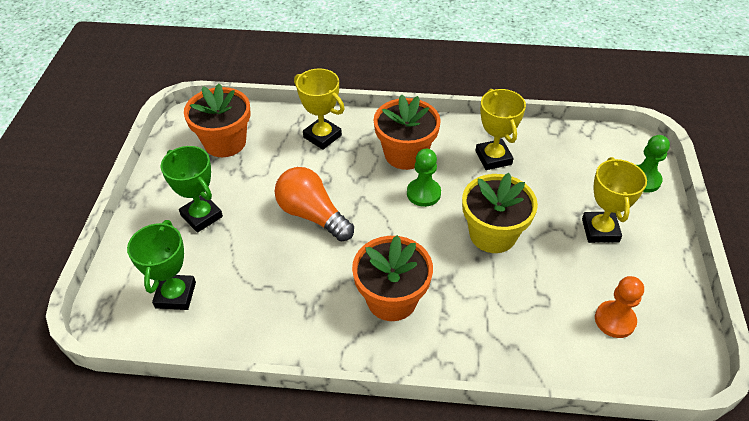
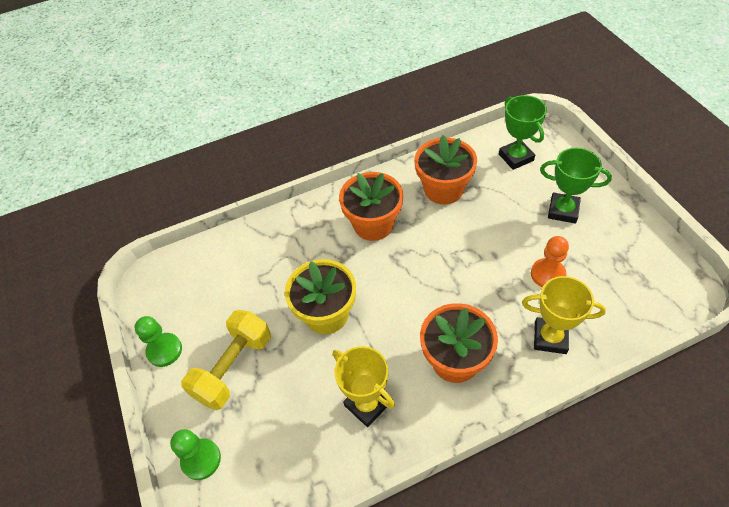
camera: 155 degrees right, 5 degrees up
(225, 142) = (626, 281): orange flower pot -> orange flower pot (443, 189)
(312, 215) = (483, 255): orange light bulb -> none
(423, 193) = (408, 324): green pawn -> green pawn (164, 350)
(600, 230) = (233, 368): yellow trophy -> yellow dumbbell
(615, 320) = (205, 289): orange pawn -> orange pawn (547, 274)

